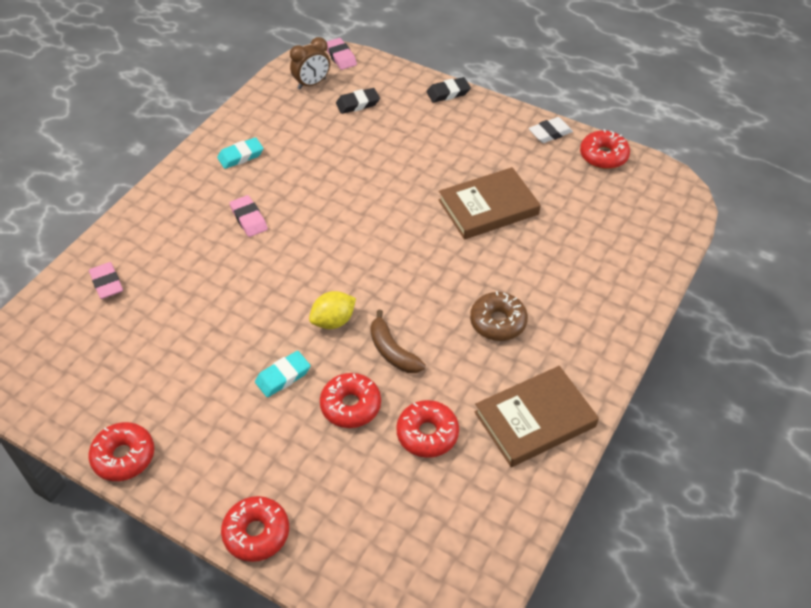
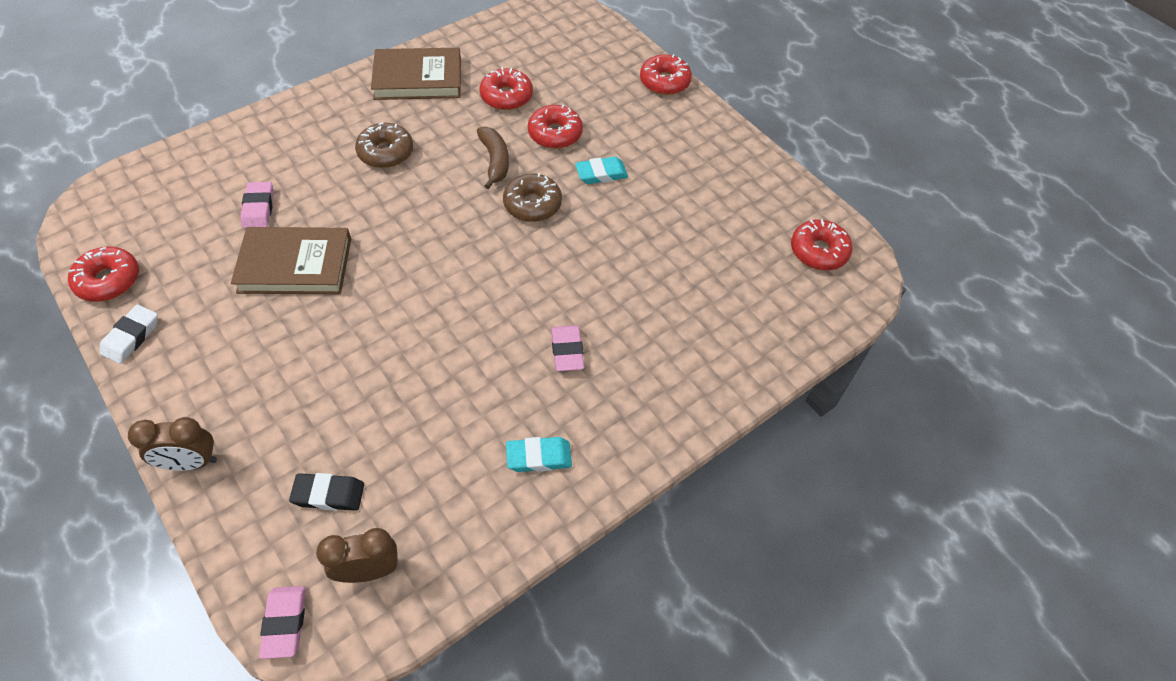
camera: 160 degrees left, 5 degrees up
(107, 283) = (750, 325): pink eraser -> pink eraser (258, 208)
(124, 456) = (755, 159): red donut -> red donut (818, 251)
(333, 321) = (532, 204): yellow lemon -> brown donut
(448, 93) = (190, 462): black eraser -> brown clock
(550, 133) = (131, 337): white eraser -> white eraser turned 60 degrees counterclockwise

